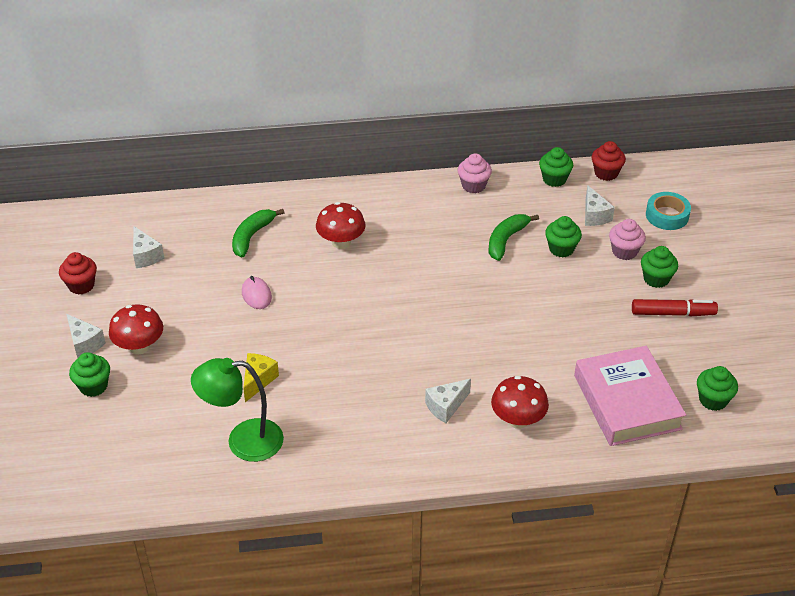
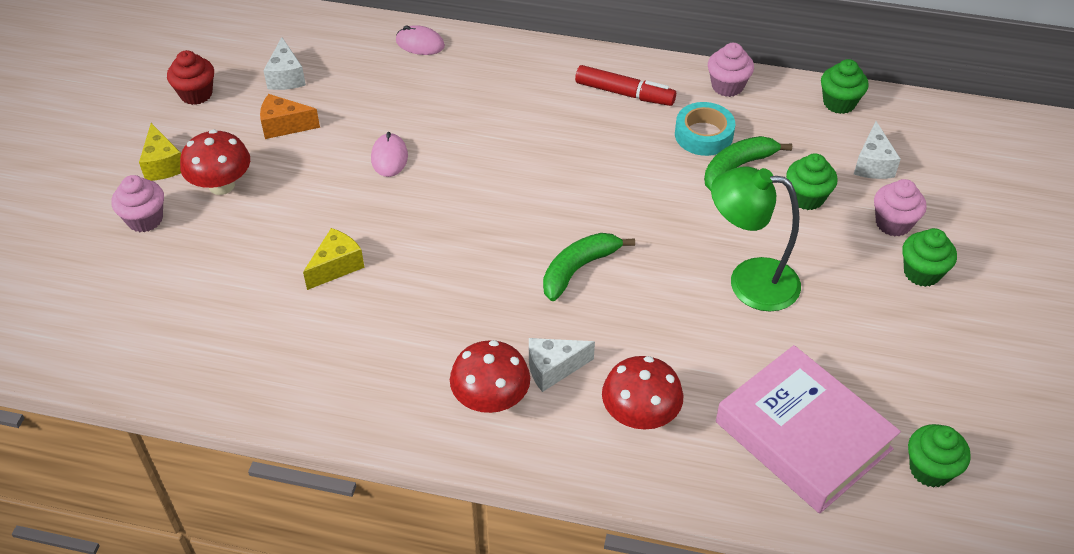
camera: 20 degrees right, 5 degrees up
(85, 343) = (163, 165): white cheese -> yellow cheese
(93, 386) = (145, 219): green cupcake -> pink cupcake
(164, 292) = (284, 126): none -> orange cheese
(236, 207) = (420, 43): none -> pink mouse
(243, 441) = (279, 339): green lamp -> green lamp (749, 281)
(252, 236) = (420, 84): green banana -> green banana (578, 269)
(341, 242) = (524, 118): red mushroom -> red mushroom (491, 400)
(606, 173) = (914, 111): red cupcake -> none
(627, 402) = (803, 435): pink book -> pink book turned 45 degrees counterclockwise
(667, 215) = (976, 189): turquoise tape -> turquoise tape (703, 135)
(672, 313) = (924, 327): red marker -> red marker (624, 93)

